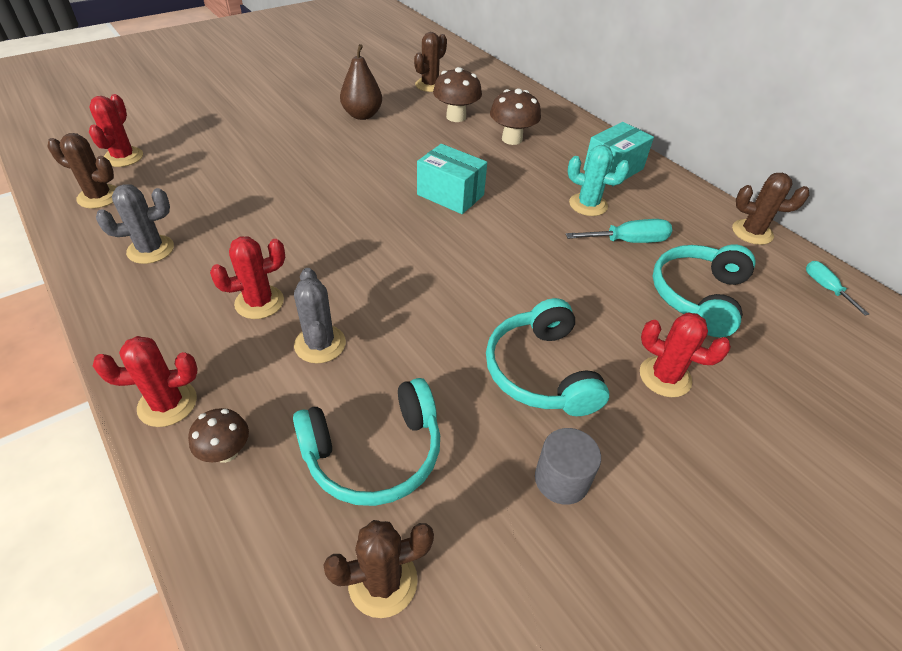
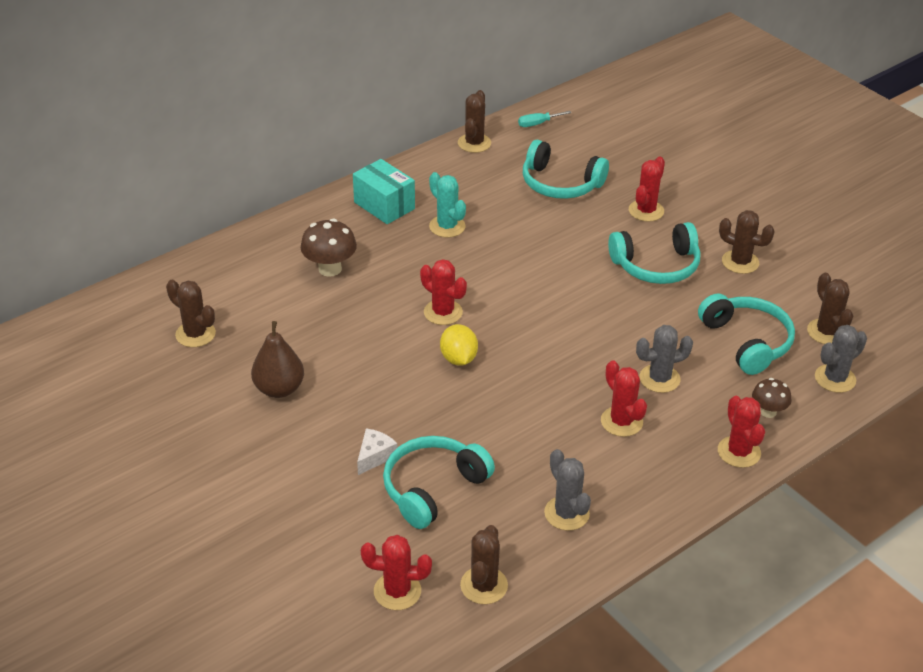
camera: 90 degrees left, 5 degrees down
(222, 178) = (433, 488): none -> turquoise headphones
(268, 566) = (835, 379): none -> grey cactus
(271, 153) = (375, 456): none -> white cheese
(382, 200) = (458, 358): none -> yellow lemon
(450, 195) = (443, 312): turquoise box -> red cactus
(456, 117) = (281, 310): brown mushroom -> none
(561, 479) = (740, 262): grey cylinder -> brown cactus
(588, 205) = (447, 226): turquoise cactus -> turquoise cactus turned 60 degrees counterclockwise
(628, 241) = (498, 209): turquoise screwdriver -> none

